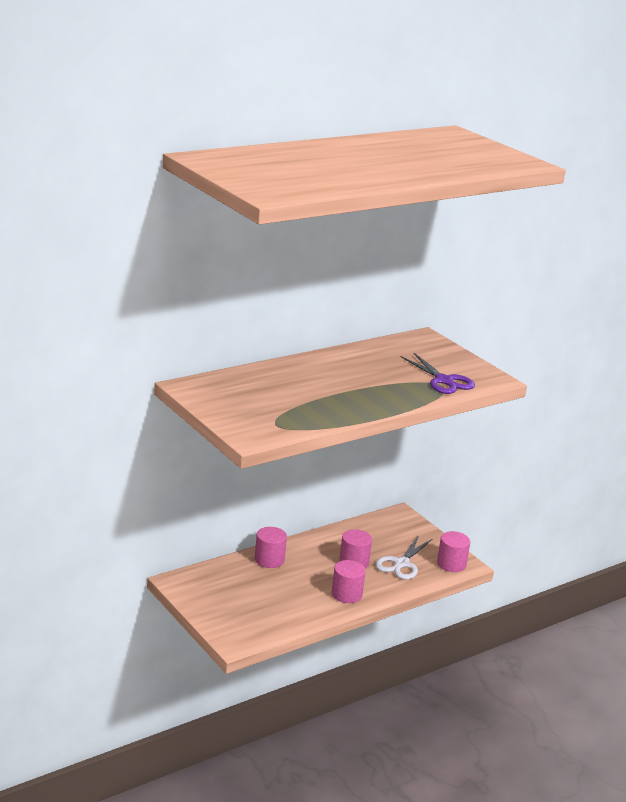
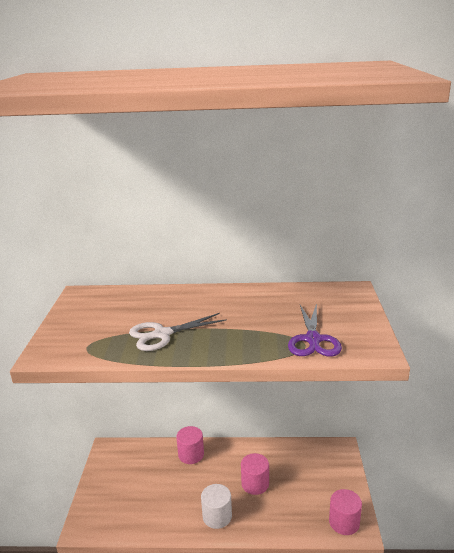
camera: 40 degrees right, 0 degrees up
(346, 594) = (217, 516): pink cylinder -> white cylinder
(401, 564) = (295, 502): white scissors -> white scissors (162, 334)

